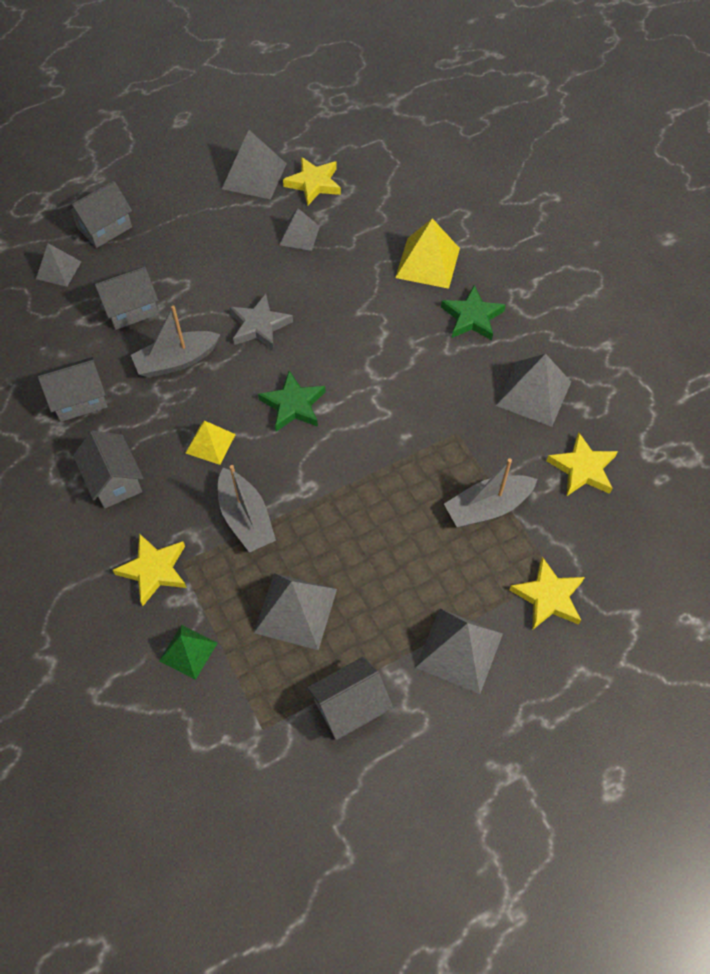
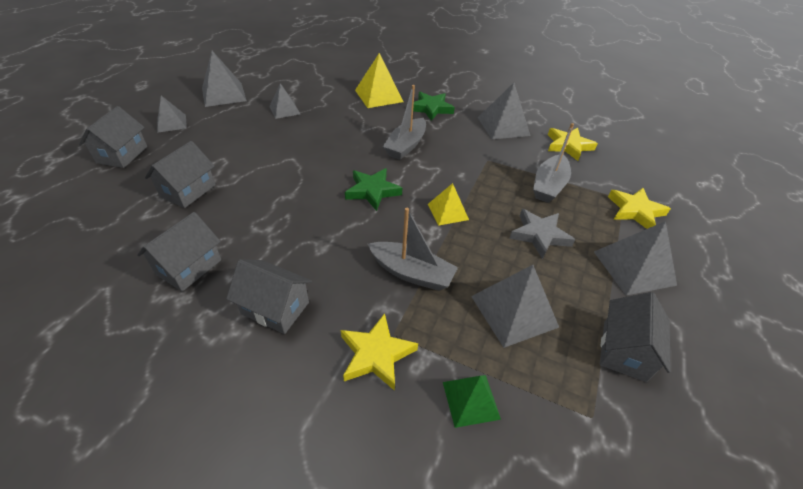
camera: 40 degrees left, 15 degrees down
(58, 270) = (96, 193): grey pyramid -> grey pyramid (172, 123)
(177, 361) = (257, 205): grey boat -> grey boat (406, 145)
(210, 443) = (335, 241): yellow pyramid -> yellow pyramid (447, 211)
(259, 326) = (303, 161): grey star -> grey star (539, 235)
(314, 183) = (269, 86): yellow star -> none

